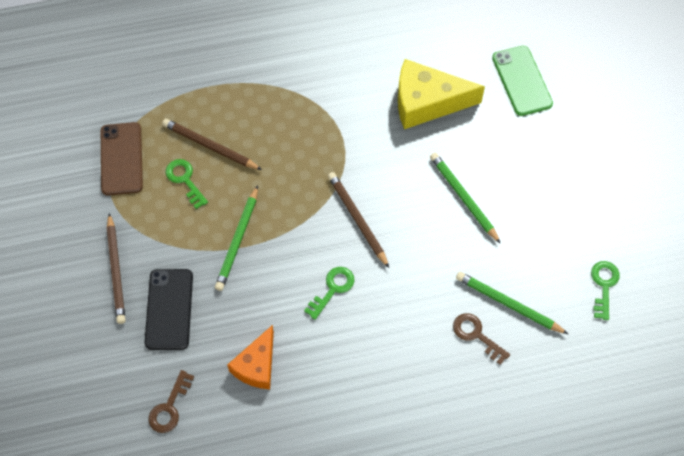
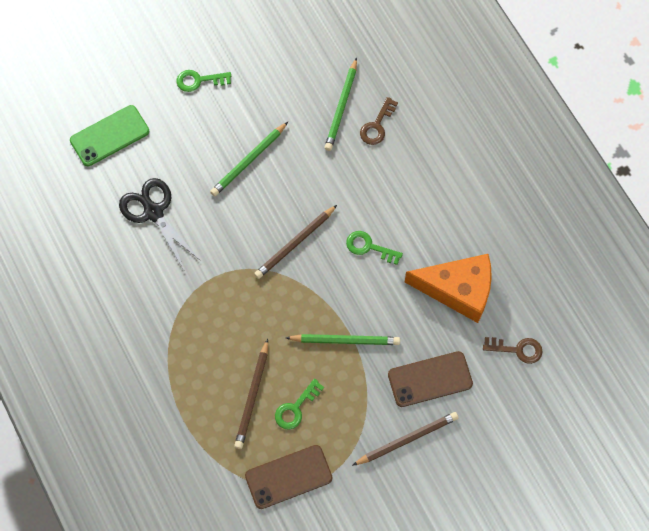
camera: 105 degrees left, 5 degrees up
(169, 309) = (430, 379): black phone -> brown phone
(257, 365) = (458, 290): orange cheese -> orange cheese, size x1.57
(427, 102) = (153, 212): yellow cheese -> black scissors
(604, 285) = (303, 39): green key -> green key (199, 80)

